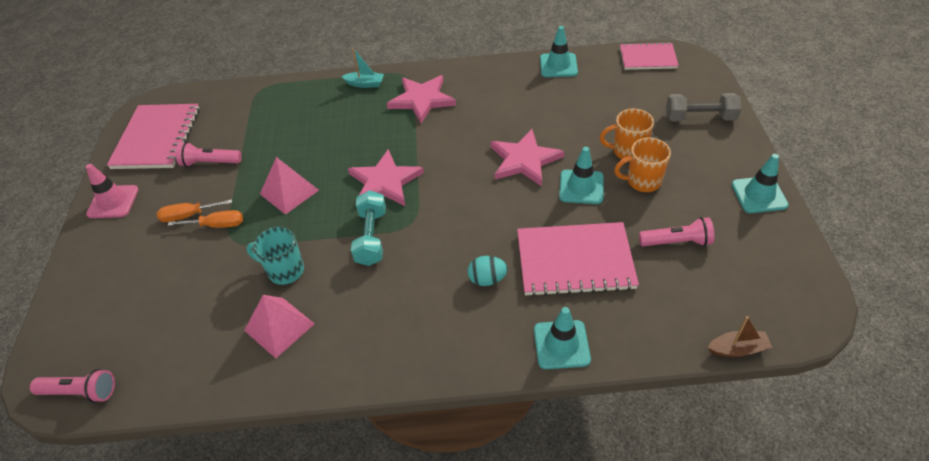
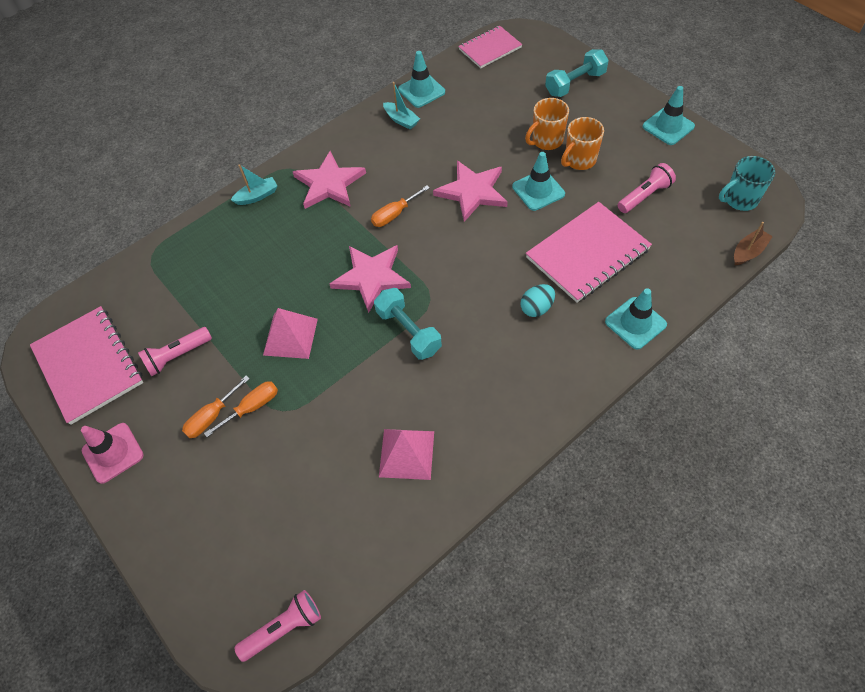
camera: 35 degrees left, 10 degrees up
(285, 271) = (361, 406): turquoise mug -> turquoise mug (739, 200)
(447, 146) = (394, 214): none -> orange screwdriver
(521, 80) = (401, 120): none -> turquoise boat
(699, 118) = (575, 83): grey dumbbell -> turquoise dumbbell

